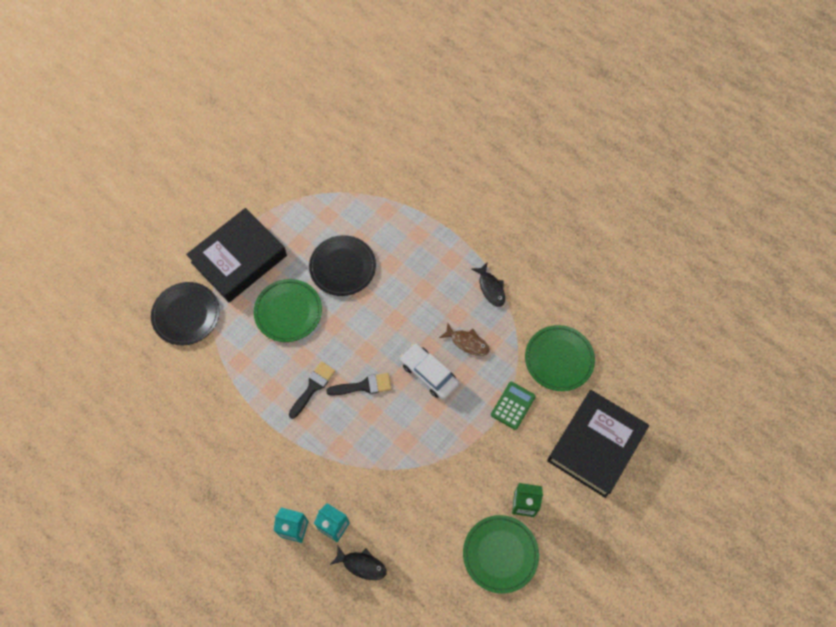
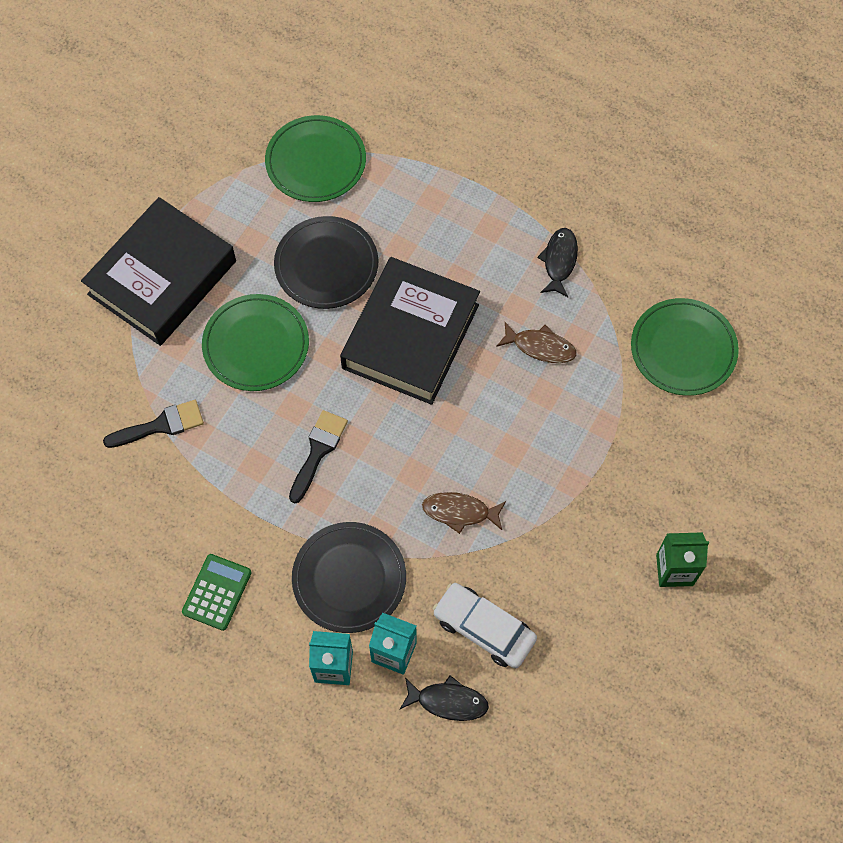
camera: 10 degrees left, 0 degrees up
(186, 315) = (97, 375): black plate -> black plate (349, 578)
(364, 386) = (396, 436): black brush -> black brush (161, 425)
(394, 442) = (460, 512): none -> brown fish
(429, 374) = (491, 402): white car -> white car (484, 628)
(491, 288) = (559, 261): black fish -> black fish turned 135 degrees counterclockwise
(500, 554) = (654, 649): green plate -> green plate (316, 162)
(513, 405) = (628, 428): green calculator -> green calculator (217, 592)
(596, 445) = (763, 466): black book -> black book (411, 336)

